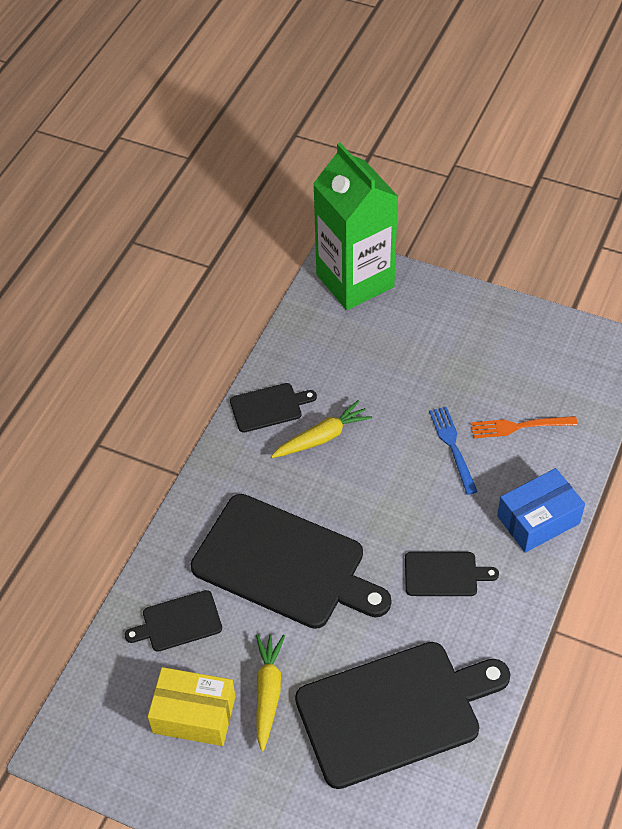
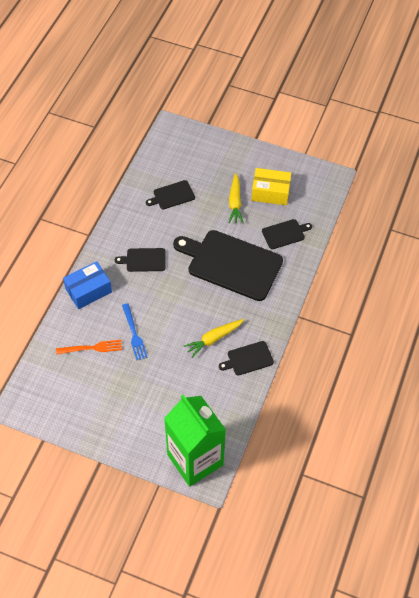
camera: 175 degrees right, 5 degrees up
(395, 712) = (172, 195): black cutting board -> black cutting board, size x0.46

